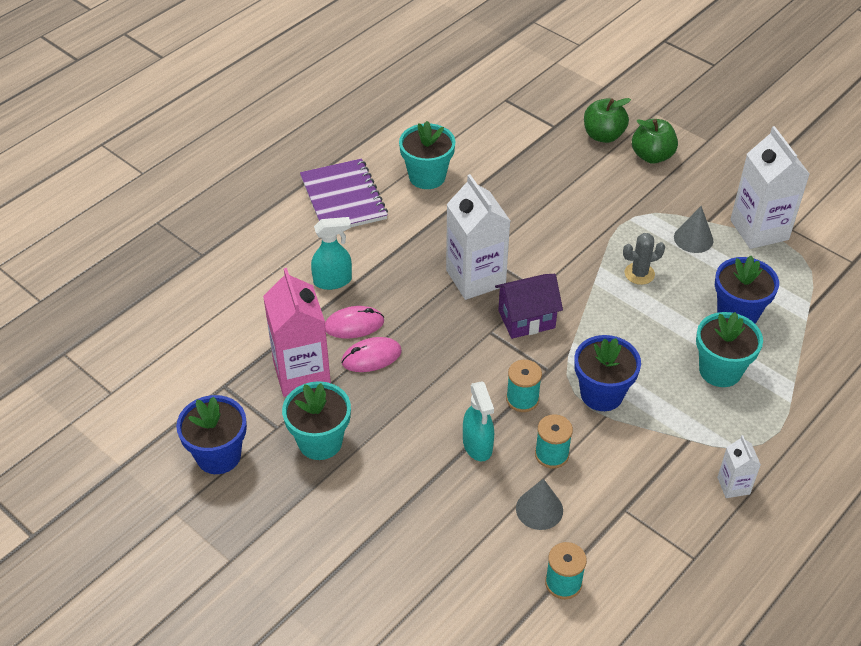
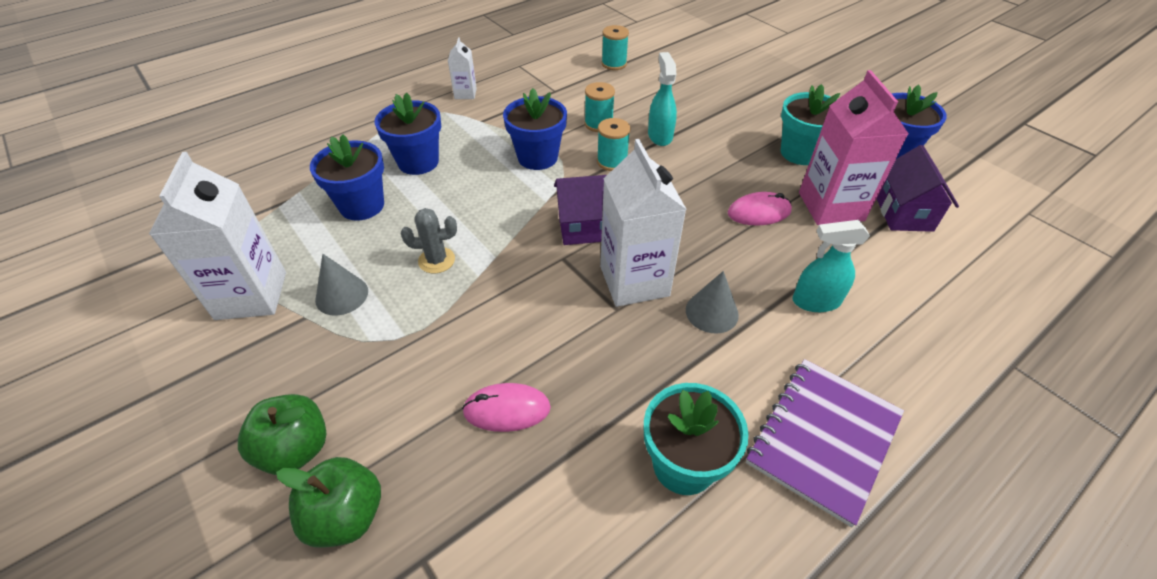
camera: 170 degrees left, 0 degrees up
(233, 374) = (903, 214): none -> purple house
(343, 198) = (823, 439): purple notebook -> purple notebook turned 45 degrees clockwise
(354, 325) = (781, 246): pink mouse -> pink mouse (507, 409)
(539, 509) = (619, 97): grey cone -> grey cone (712, 312)
(720, 370) = (418, 162): turquoise flower pot -> blue flower pot

